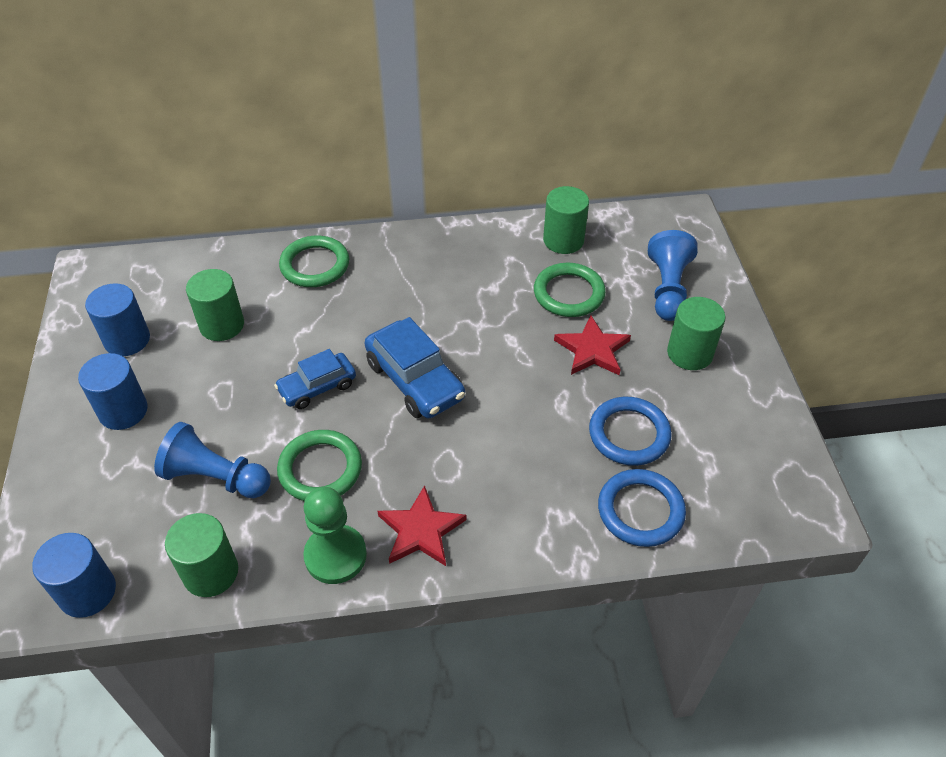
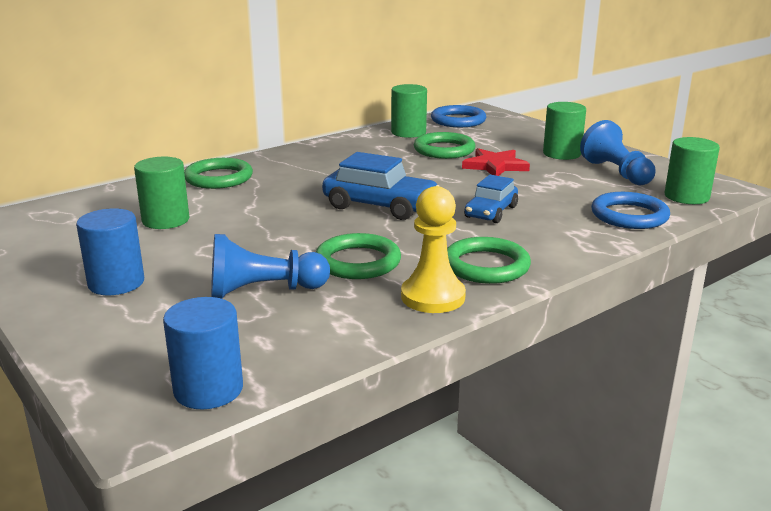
camera: 30 degrees left, 25 degrees down
(127, 340) = (72, 248): blue cylinder -> none
(211, 572) = (328, 339): green cylinder -> green cylinder (686, 197)
(317, 387) = (299, 227): blue car -> blue car (491, 212)
(335, 555) = (433, 297): green pawn -> yellow pawn
(421, 530) = (486, 266): red star -> green ring
(629, 434) = (572, 190): blue ring -> blue ring (458, 120)
(668, 289) = (509, 135): blue pawn -> blue pawn (616, 172)

